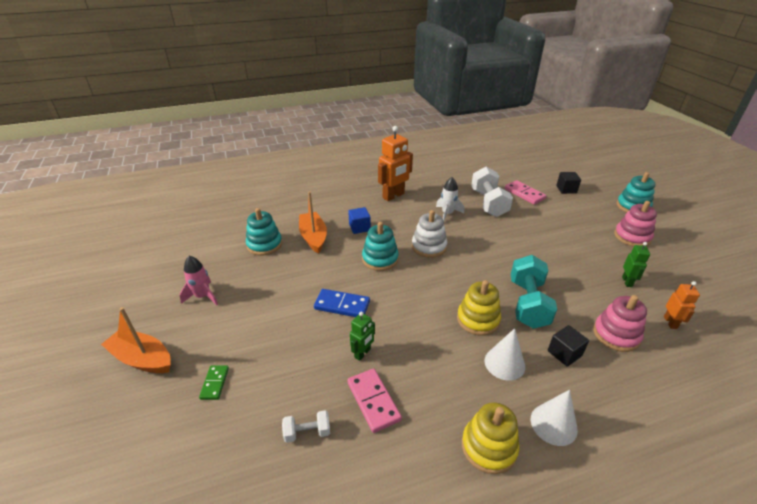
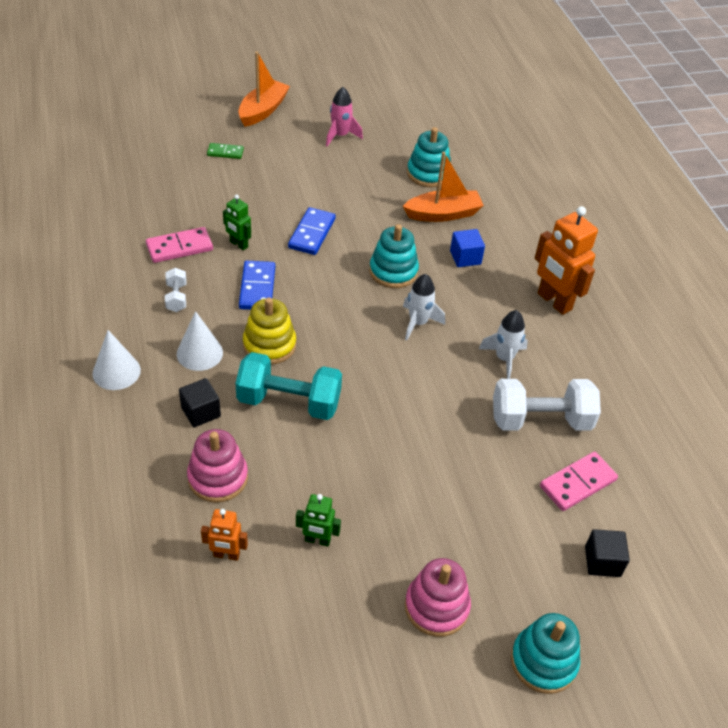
camera: 90 degrees right, 10 degrees up
(307, 432) = (160, 206): white dumbbell -> white dumbbell (176, 297)
(416, 334) = (257, 288): none -> blue domino
(429, 247) = (418, 323): white stacking toy -> white rocket
(489, 447) = (109, 317): yellow stacking toy -> none

